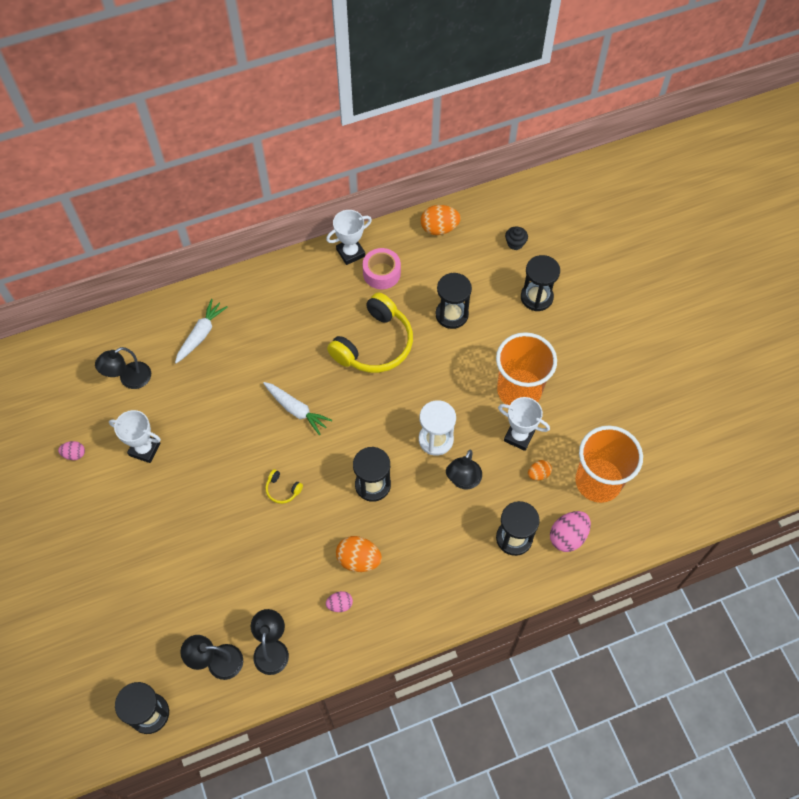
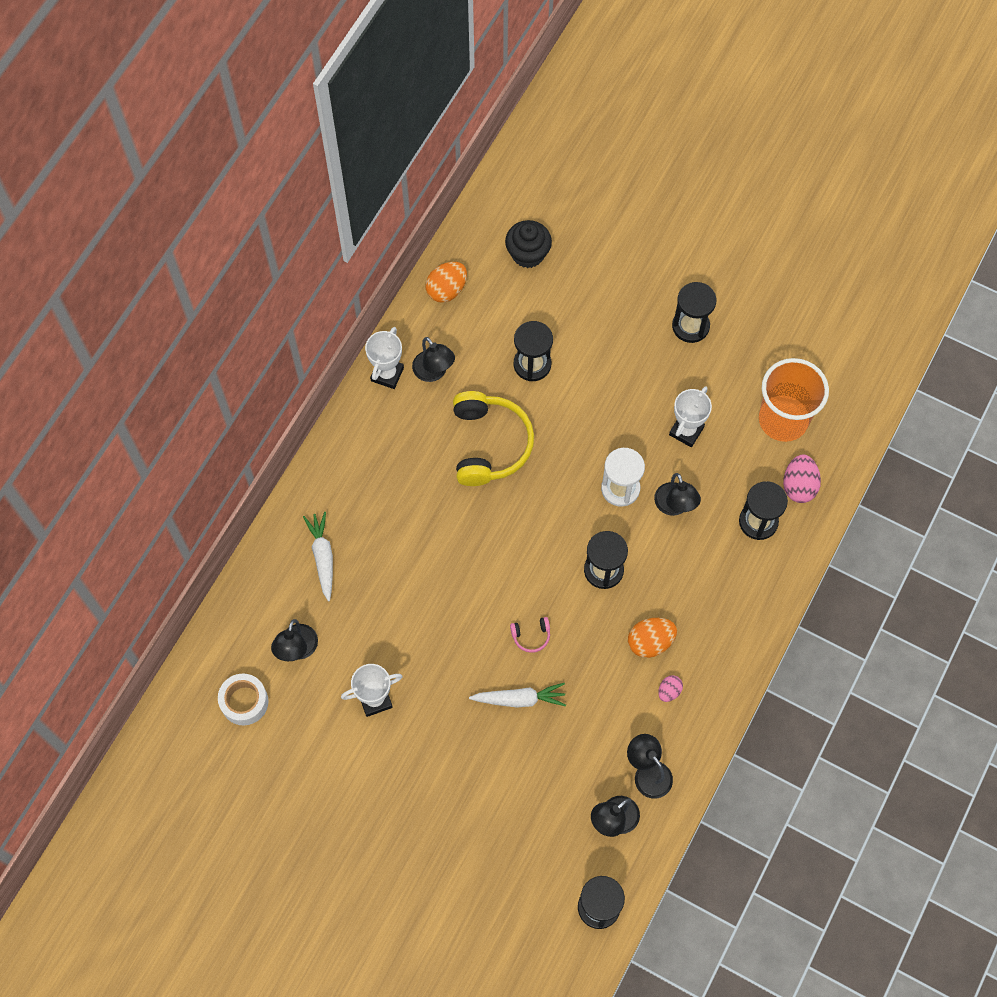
camera: 40 degrees left, 5 degrees up
(67, 386) = (244, 702): none -> white tape
(74, 454) = (315, 755): pink egg -> none
(282, 489) = (531, 636): yellow headphones -> pink headphones
(296, 410) = (476, 557): white carrot -> white carrot (519, 699)
(381, 273) = (434, 372): pink tape -> black lamp
(515, 243) = (528, 254): black cupcake -> black cupcake, size x1.75
(519, 390) = (651, 390): orange cup -> none
(519, 436) = (686, 431): white trophy -> white trophy turned 45 degrees counterclockwise
(536, 297) = (591, 292): black hourglass -> black hourglass (690, 326)
(538, 474) = (730, 451): orange egg -> none

